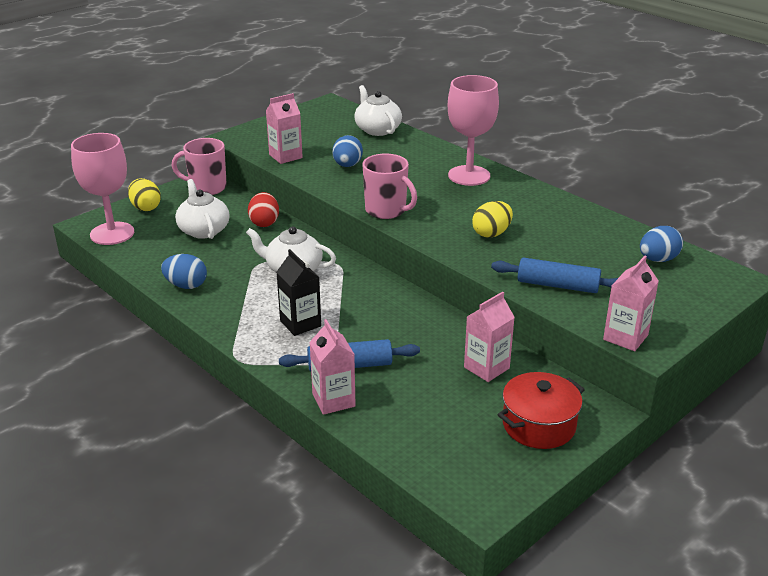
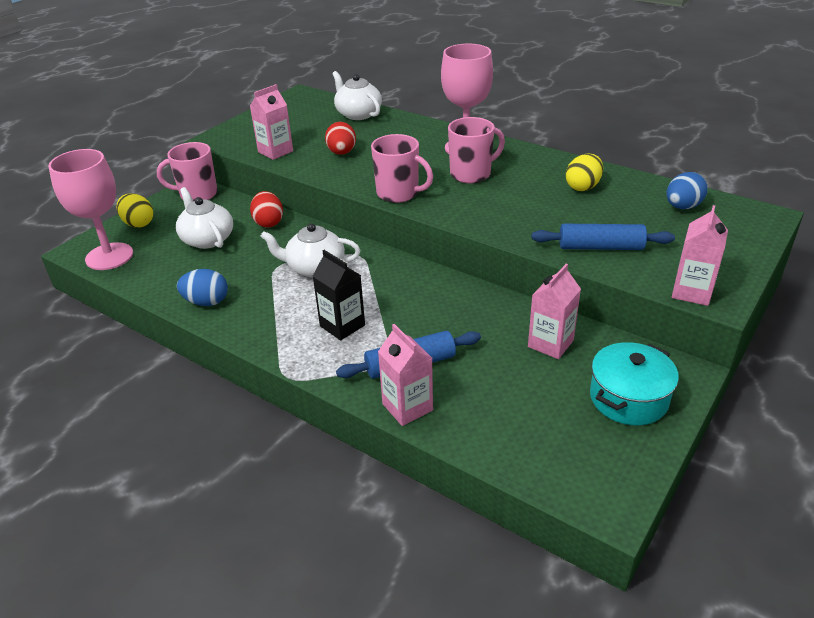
camera: 10 degrees left, 5 degrees up
(347, 165) = (342, 153): blue egg -> red egg
(464, 201) = (471, 174): none -> pink mug
(491, 233) = (512, 203): yellow egg -> yellow egg (583, 187)
(539, 425) = (628, 398): red pot -> turquoise pot

